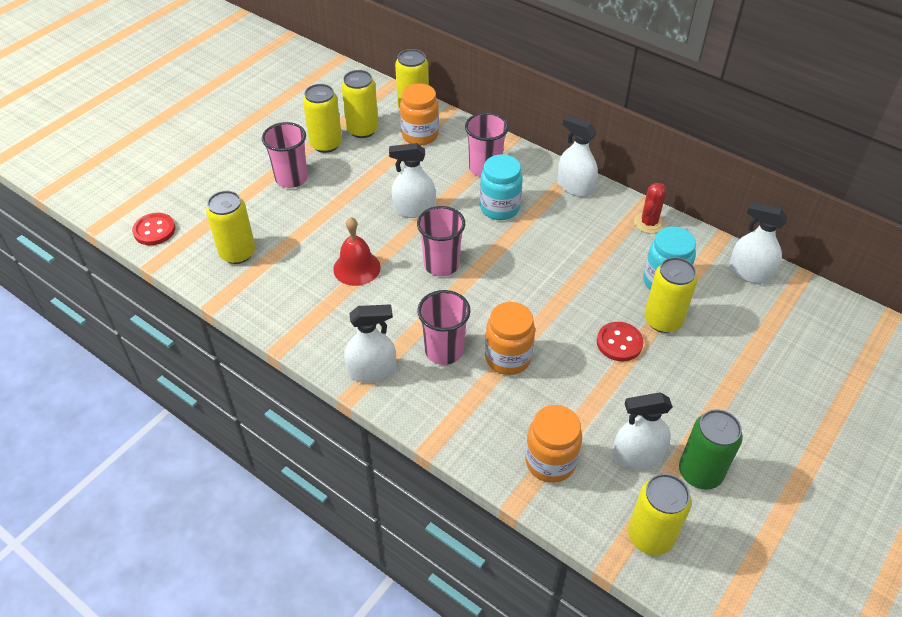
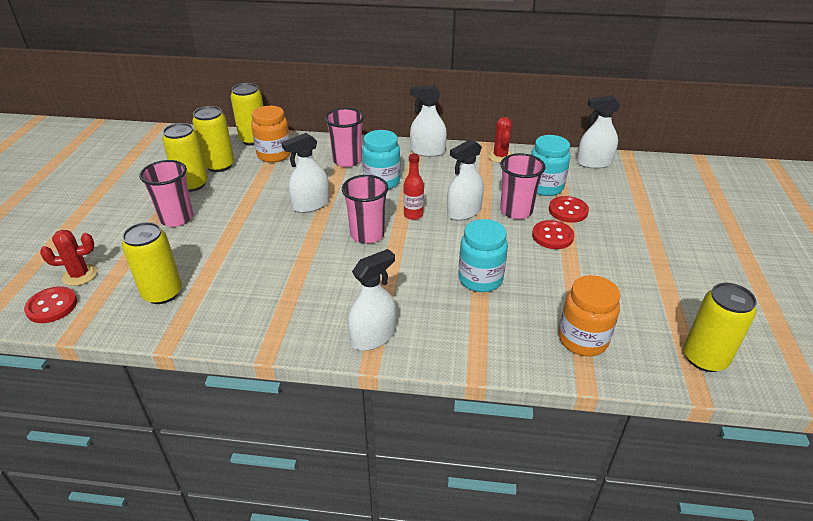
camera: 30 degrees left, 10 degrees down
(188, 208) = (80, 275): none -> red cactus
(357, 268) = (293, 263): red bell -> none
(444, 350) = (423, 295): pink cup -> pink cup (516, 211)
(500, 260) = (413, 215): none -> red bottle
(508, 358) = (480, 279): orange jar -> turquoise jar
(637, 455) = (639, 306): white spray bottle -> white spray bottle (464, 212)
(663, 320) = (568, 211): yellow can -> red button
(700, 472) = (691, 297): green can -> none

